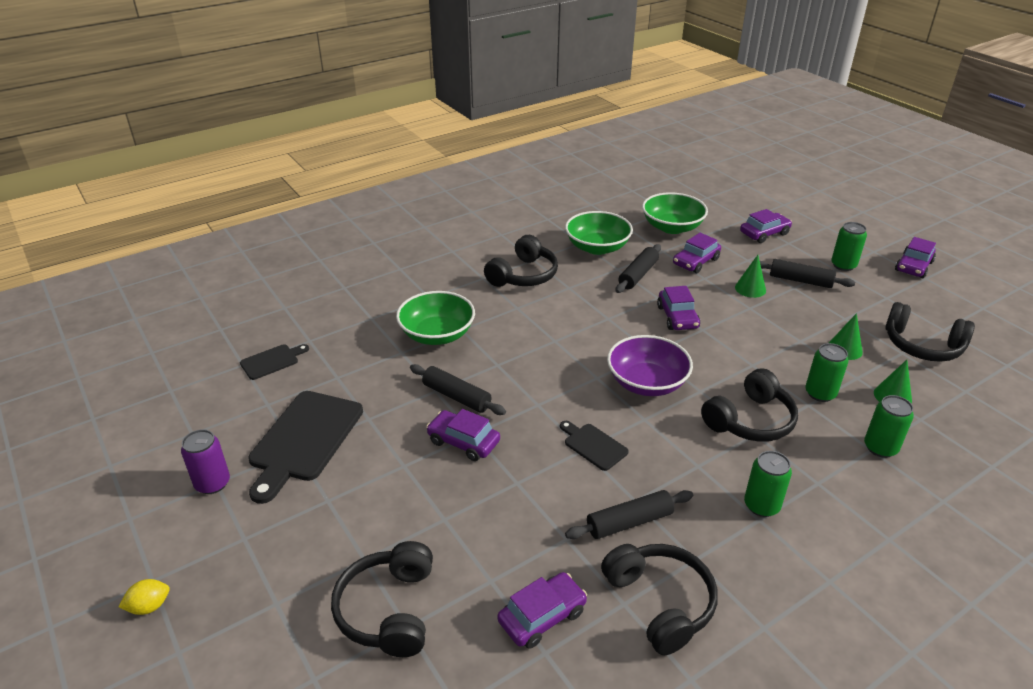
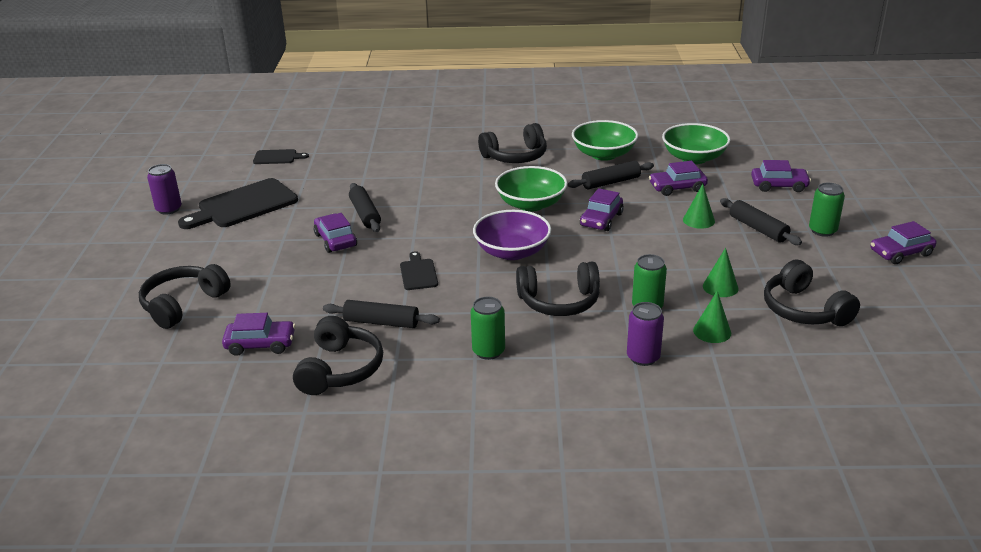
camera: 35 degrees right, 5 degrees down
(149, 606) = (74, 253): yellow lemon -> none
(437, 334) = (401, 174): green bowl -> green bowl (531, 204)
(880, 448) = (643, 357): green can -> purple can

